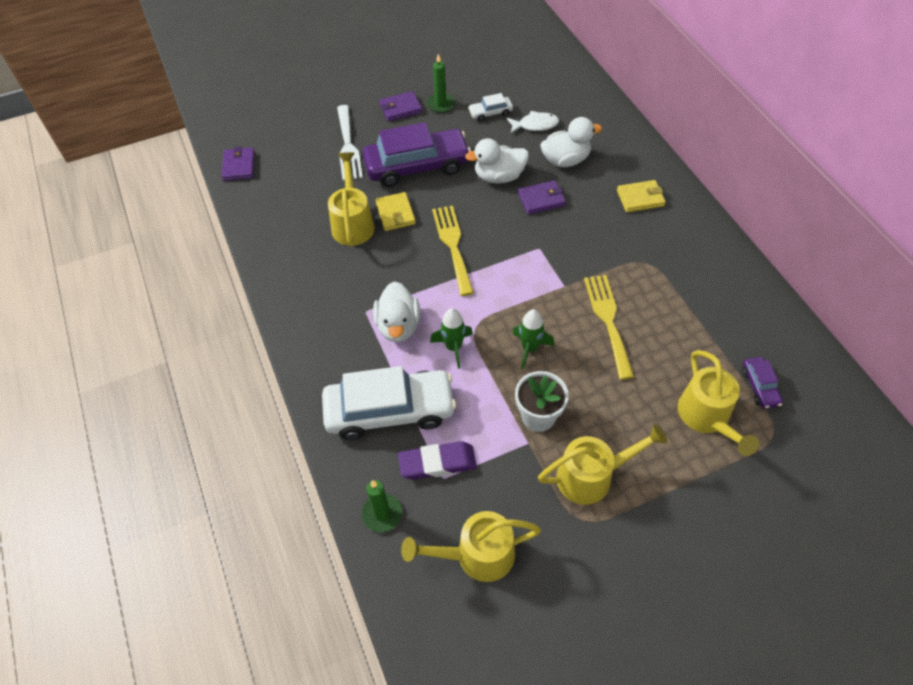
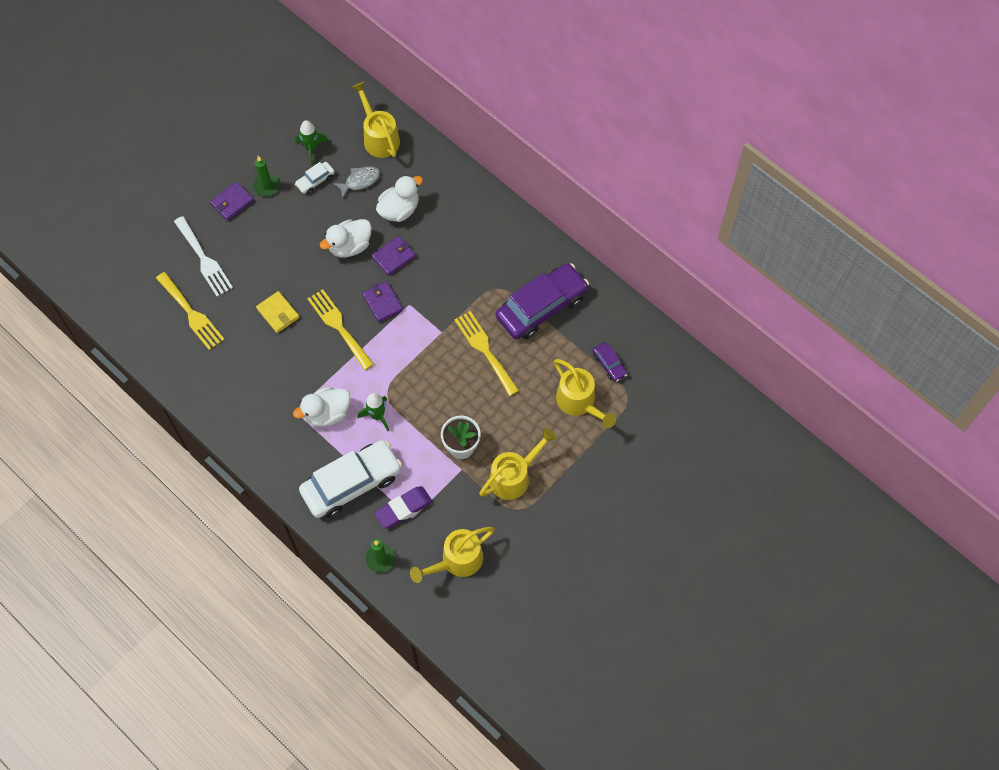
camera: 25 degrees left, 10 degrees up
(239, 166) = (116, 314): purple wallet -> purple wallet (382, 303)
(310, 188) = (191, 314): none -> yellow fork
(352, 222) = (246, 335): yellow watering can -> yellow watering can (379, 137)
(398, 326) = (327, 413): white duck -> white duck turned 90 degrees clockwise
(417, 166) = (275, 259): purple car -> purple car (541, 307)
(529, 348) = (435, 395): green rocket -> green rocket (311, 148)
(535, 125) = (360, 181): white fish -> grey fish
(640, 198) = (473, 228): yellow wallet -> none

